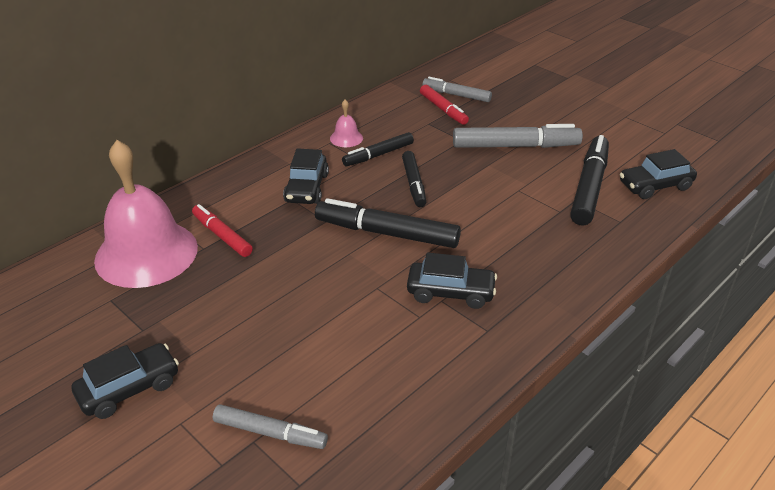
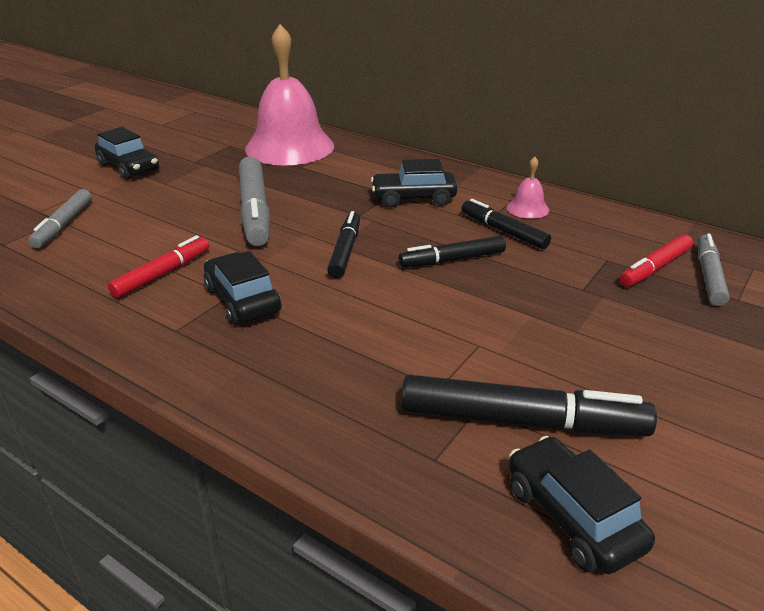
camera: 80 degrees right, 5 degrees down
(222, 236) = (320, 171): red marker -> red marker (162, 274)
(386, 233) = (345, 251): black marker -> black marker, size x0.62
(450, 292) = (242, 300): black car -> black car turned 150 degrees clockwise
(515, 146) = (600, 338): grey marker -> grey marker (255, 210)

